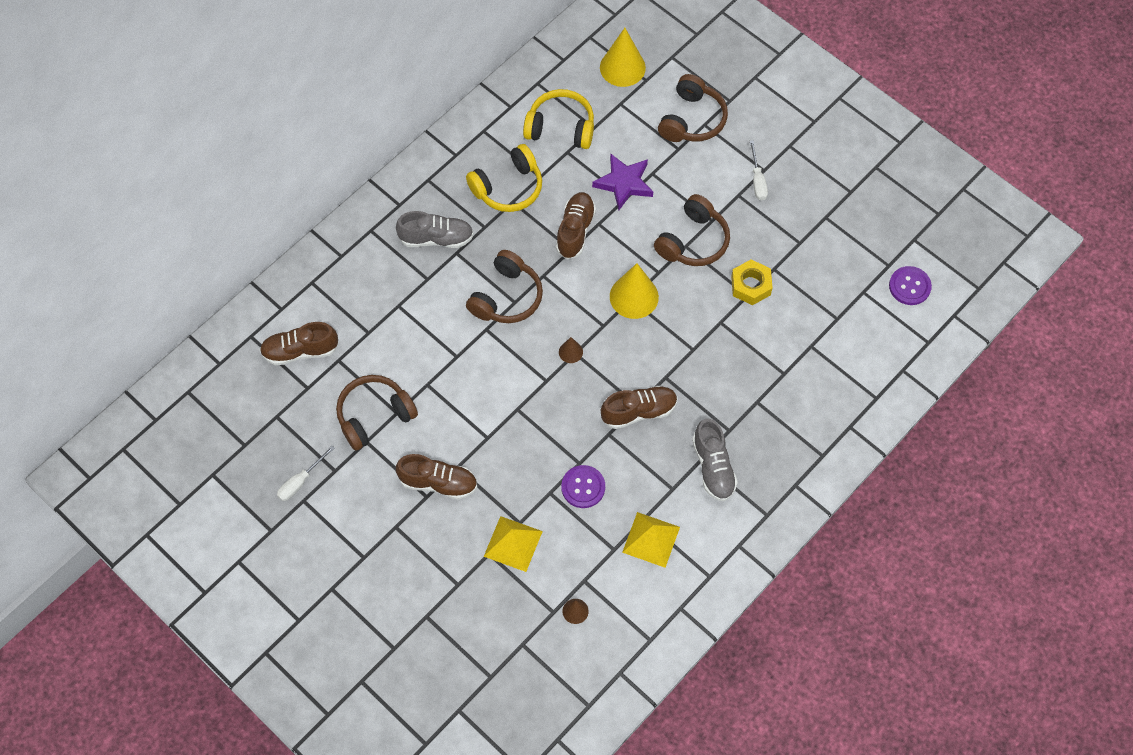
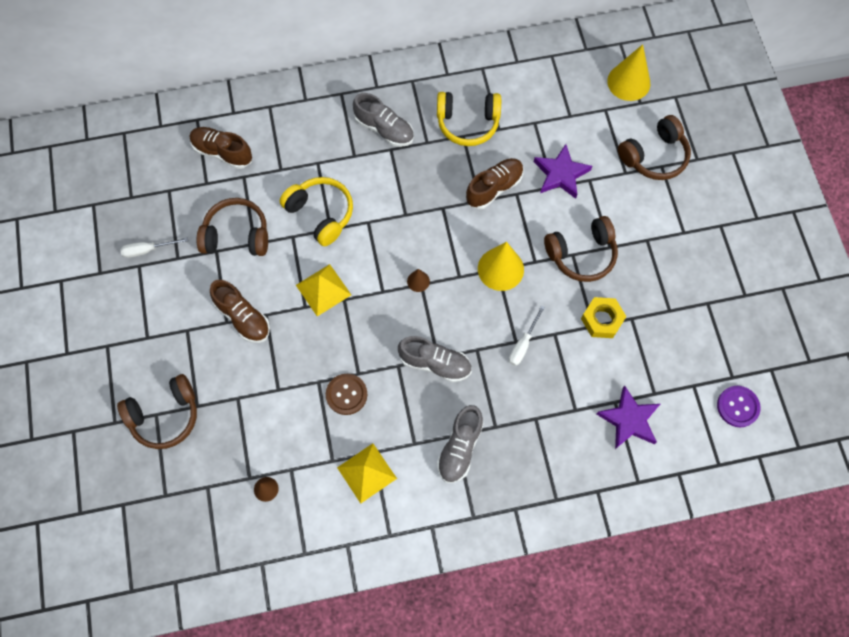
camera: 35 degrees right, 5 degrees up
(506, 297) = (402, 207): brown headphones -> brown headphones (165, 416)
(513, 543) = (260, 402): yellow pyramid -> yellow pyramid (323, 290)
(560, 128) = (543, 101): yellow headphones -> yellow headphones (320, 214)
(583, 487) = (346, 394): purple button -> brown button
(639, 411) = (435, 363): brown shoe -> grey shoe
(757, 180) = (672, 237): white screwdriver -> white screwdriver (523, 344)
(832, 353) = (629, 420): none -> purple star

